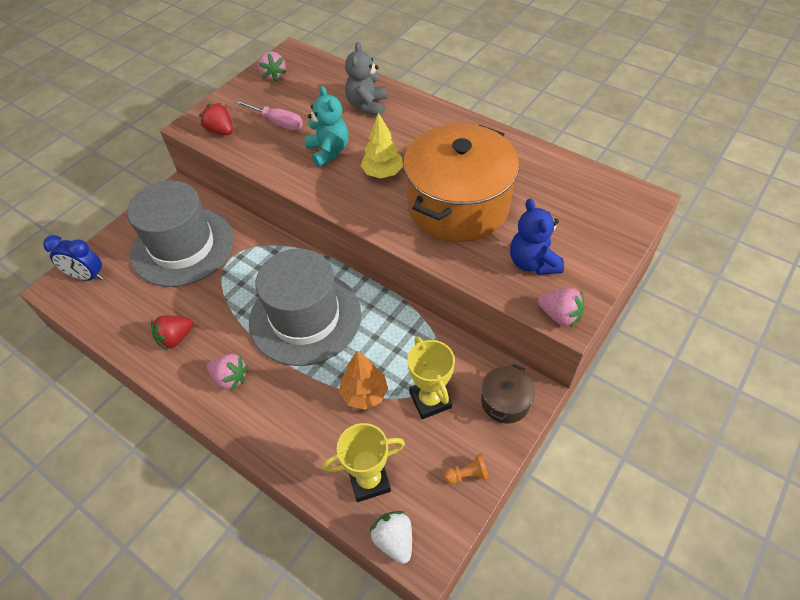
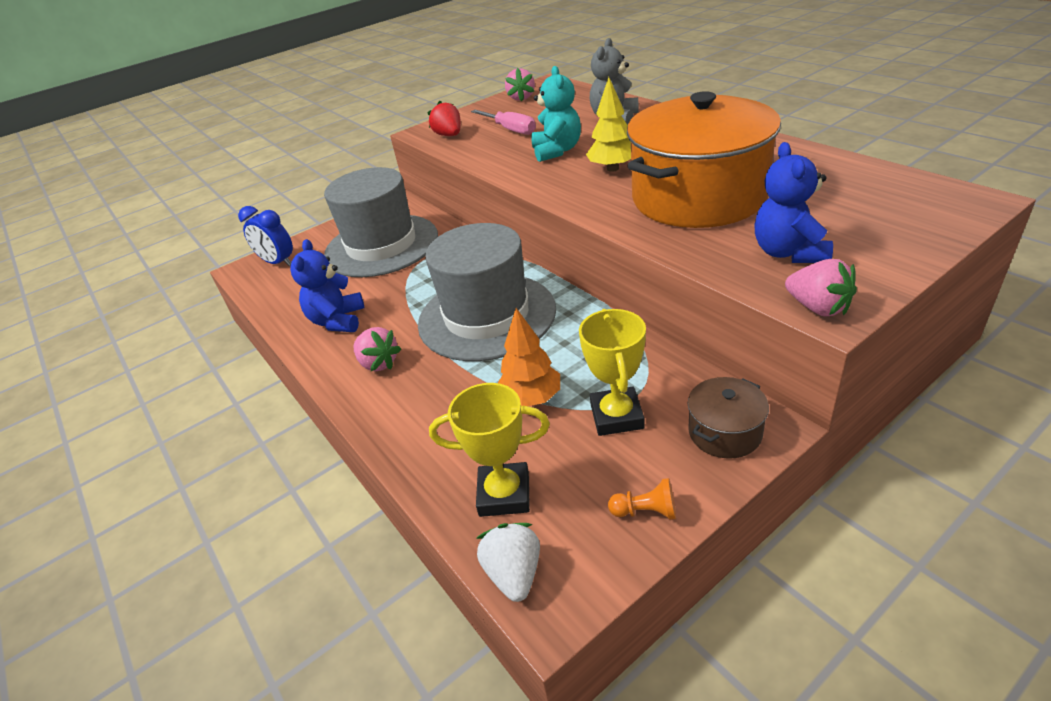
camera: 20 degrees right, 15 degrees down
(175, 338) = (337, 321): red strawberry -> blue teddy bear

